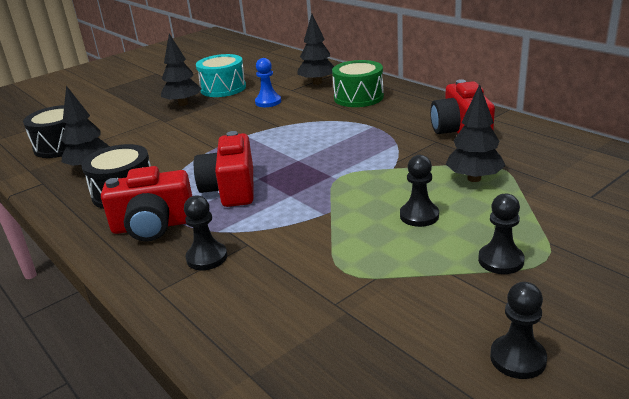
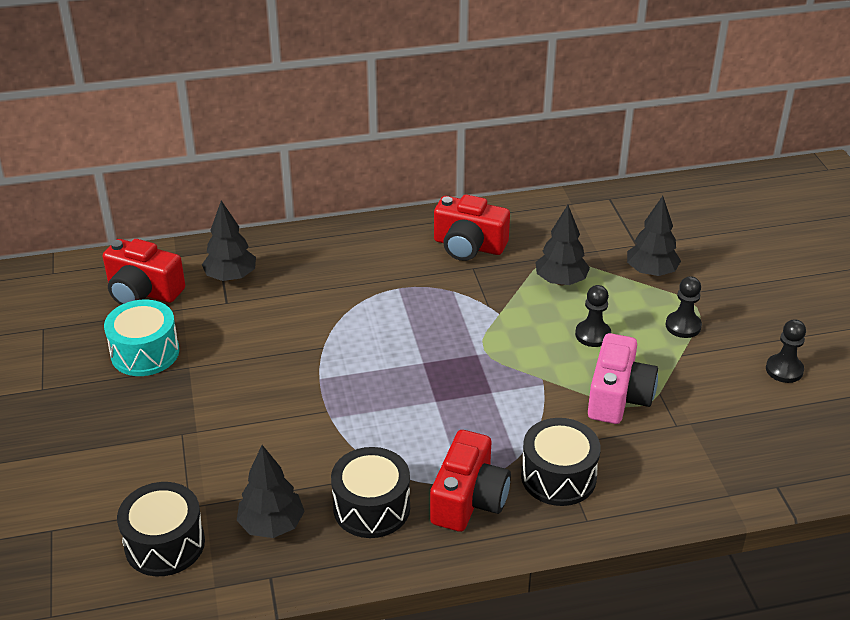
camera: 65 degrees left, 10 degrees up
(183, 104) = (155, 401): black tree -> black tree (651, 272)
(207, 258) = (558, 477): black pawn -> black drum
(231, 189) = (441, 426): red camera -> red camera (143, 292)
(268, 102) = (242, 332): blue pawn -> none
(344, 255) = (618, 397): none -> pink camera
(358, 97) = (314, 267): green drum -> none

